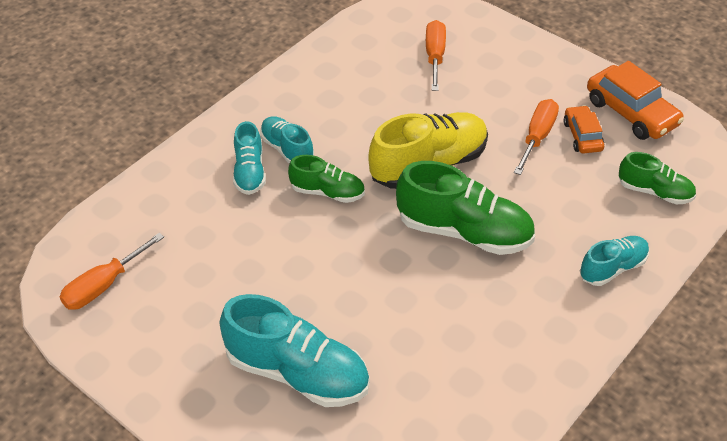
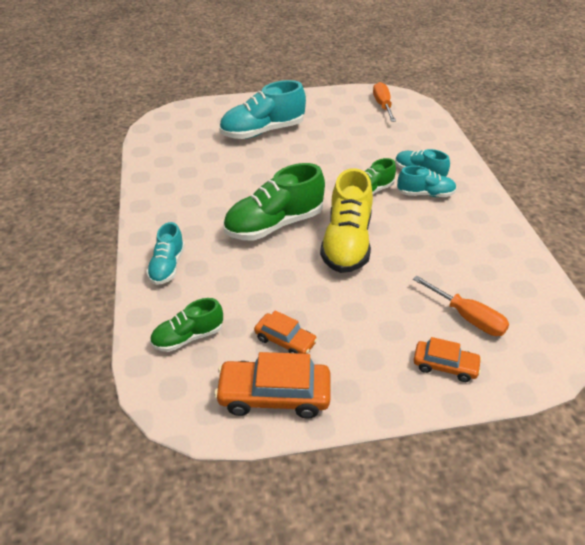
camera: 130 degrees right, 5 degrees down
(497, 48) = (445, 365): none -> orange car
(537, 137) = (313, 313): orange screwdriver -> none

